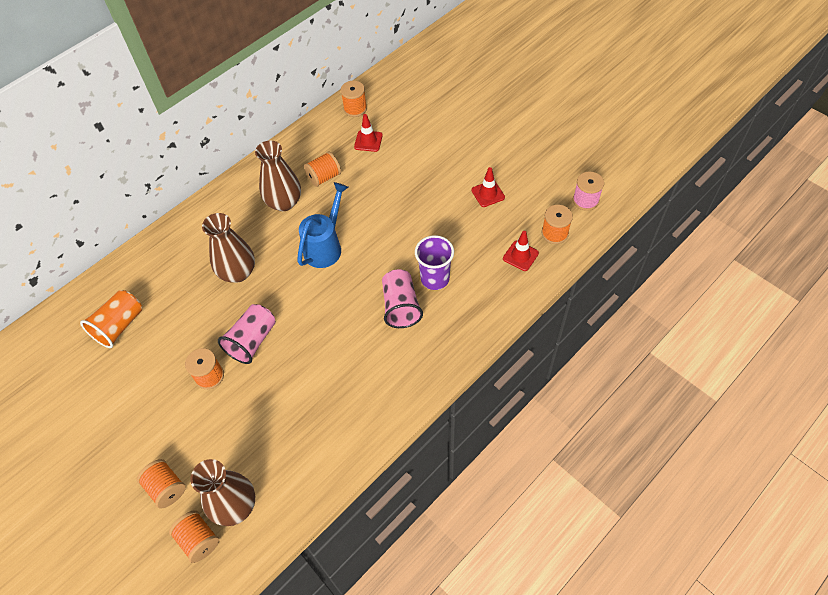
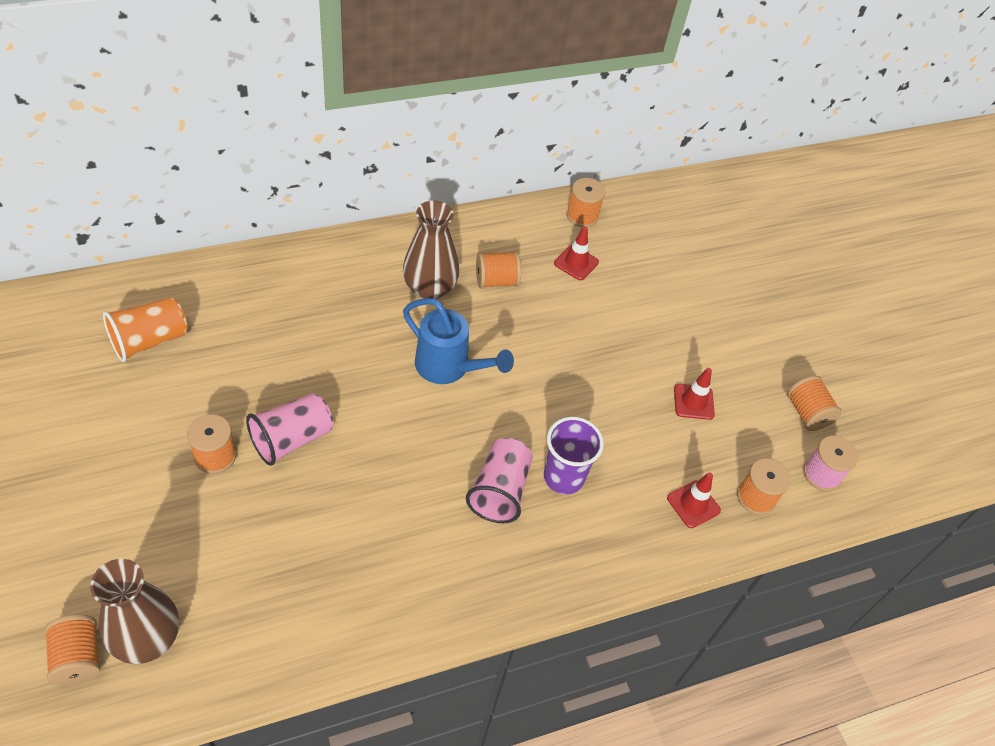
camera: 15 degrees right, 5 degrees down
(166, 488) = (81, 569): orange spool -> orange spool (807, 413)
(238, 272) = (324, 346): brown vase -> none
(325, 247) = (448, 367): blue watering can -> blue watering can turned 75 degrees clockwise

